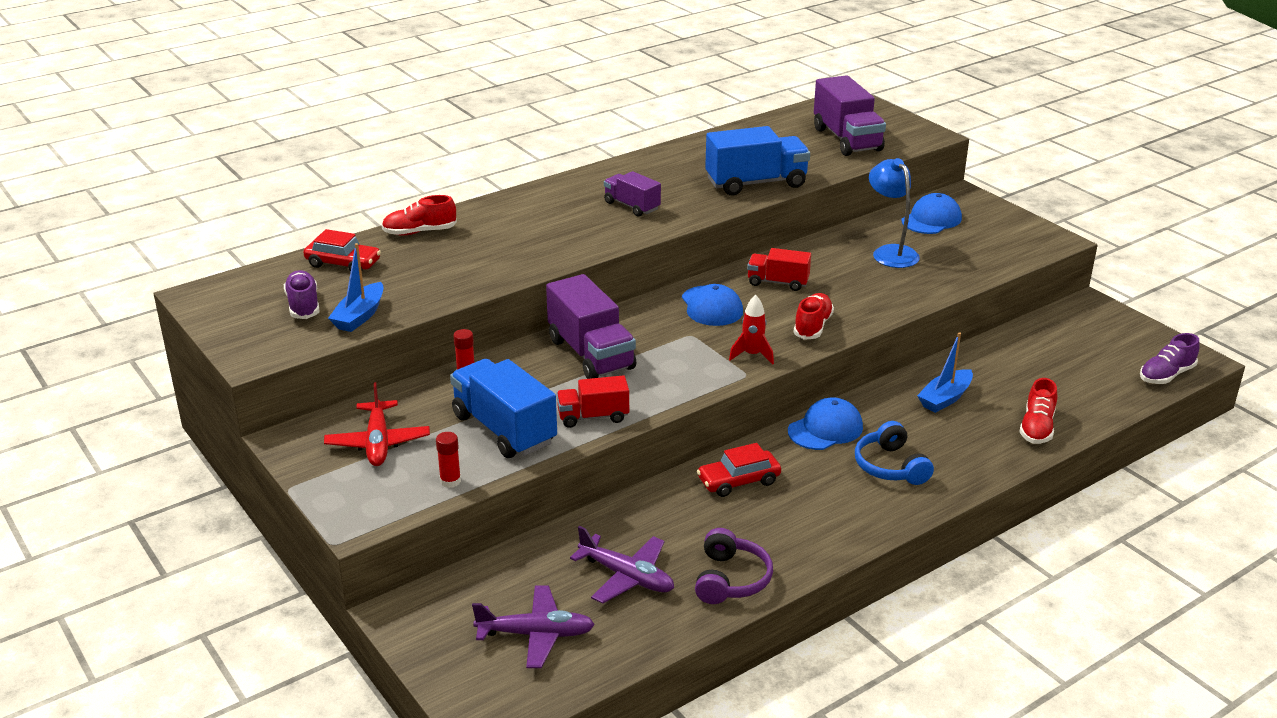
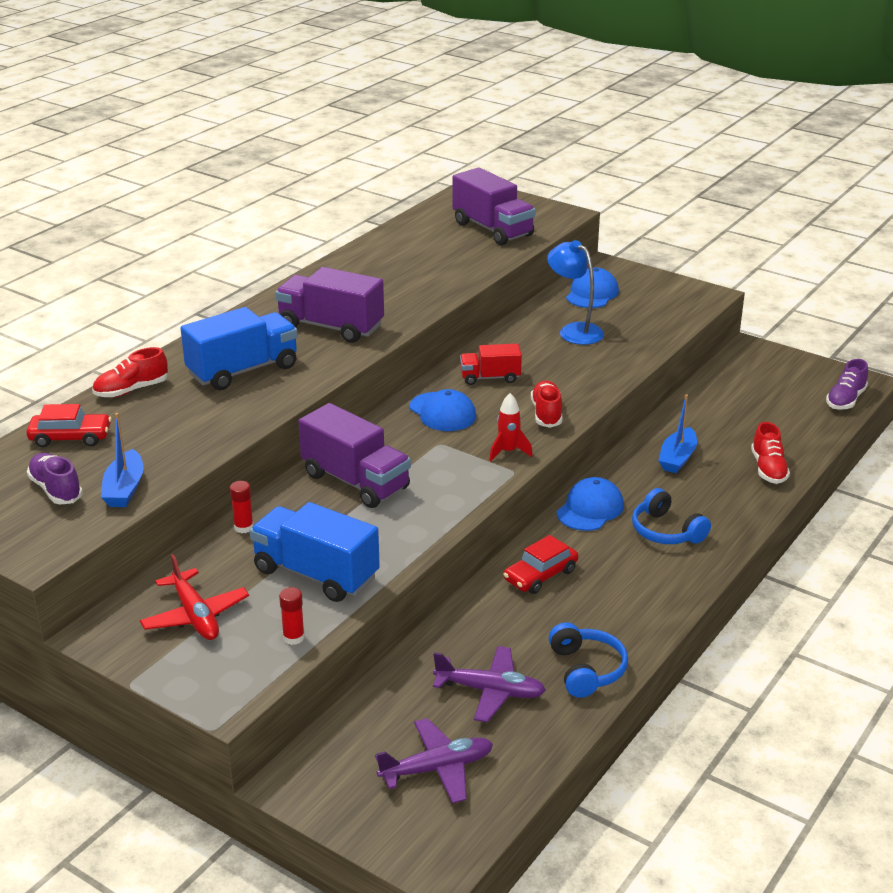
camera: 20 degrees left, 0 degrees up
(593, 416) = (395, 542): red truck -> none
(632, 206) = (331, 327): purple truck -> purple truck, size x1.71
(731, 579) = (586, 670): purple headphones -> blue headphones
(756, 183) = (435, 285): blue truck -> blue truck (243, 370)

